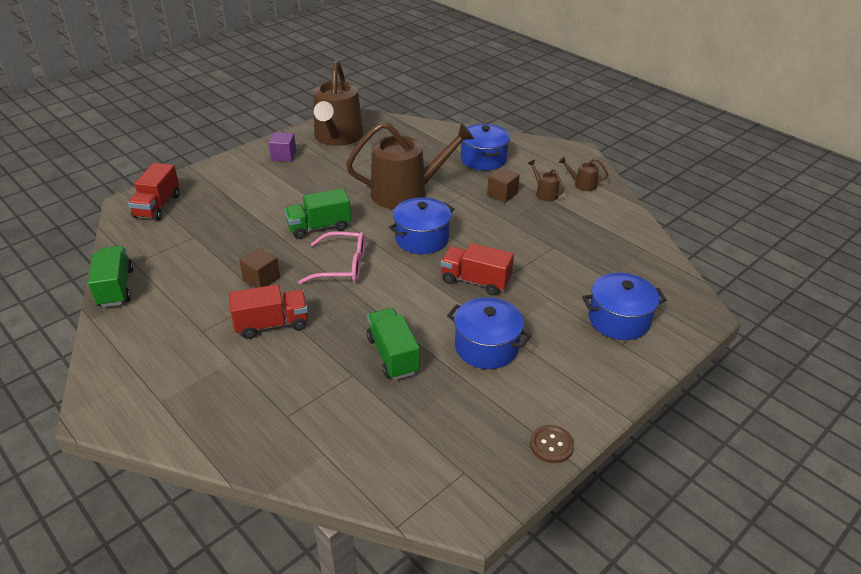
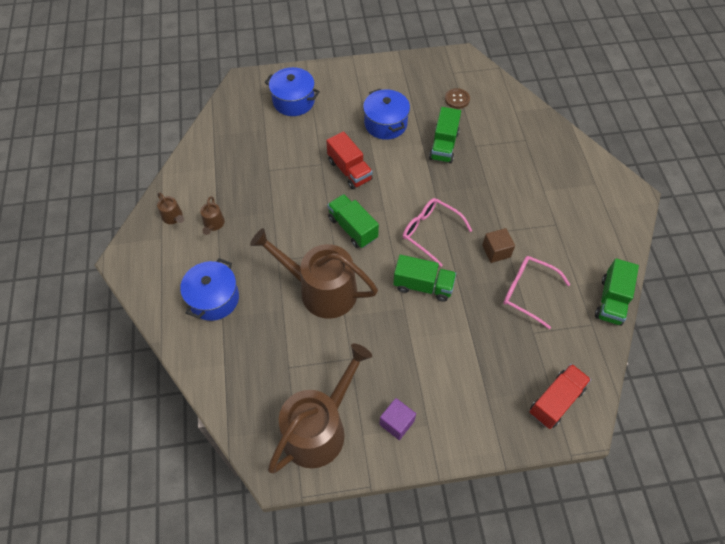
camera: 145 degrees left, 20 degrees up
(212, 261) = (527, 292): none -> pink glasses
(272, 324) = (506, 205): red truck -> none
(422, 239) = (352, 228): blue pot -> green truck
(502, 194) = (247, 242): brown cube -> none
(551, 445) = (401, 63): brown button -> brown button (457, 99)

